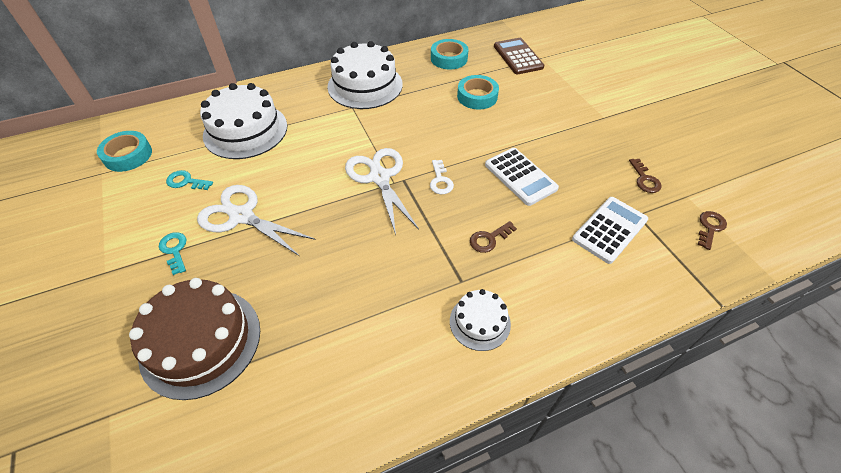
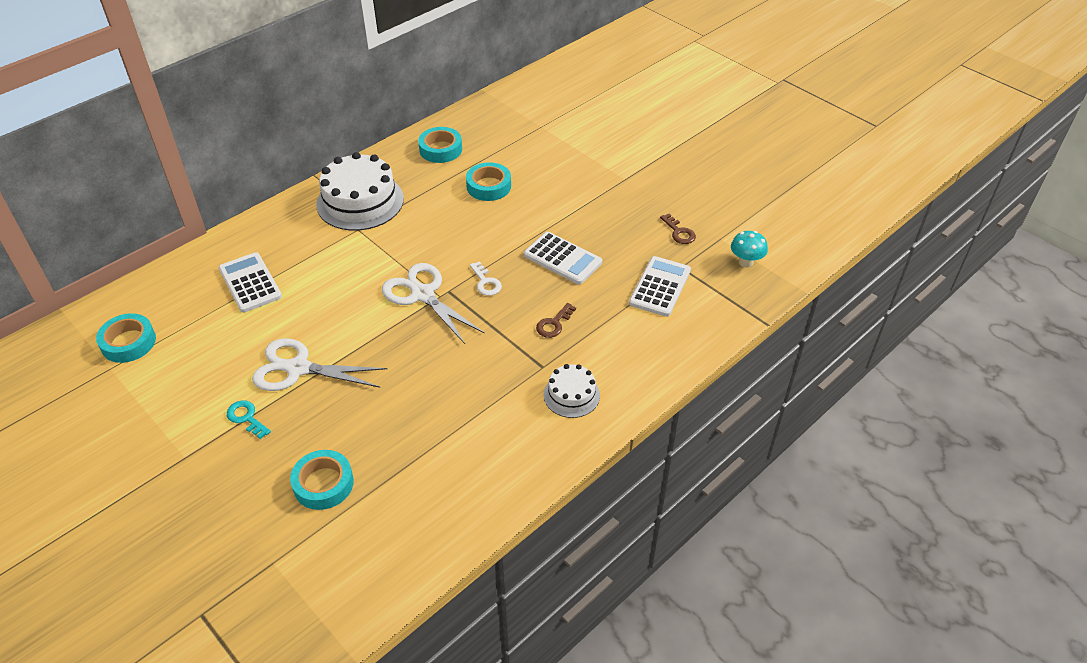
camera: 20 degrees left, 5 degrees down
(186, 181) = (215, 351): turquoise key -> none
(201, 341) = (323, 484): brown cake -> turquoise tape
(245, 130) = (250, 283): white cake -> white calculator
(518, 57) = (515, 131): brown calculator -> none
(710, 227) = (746, 262): brown key -> turquoise mushroom

